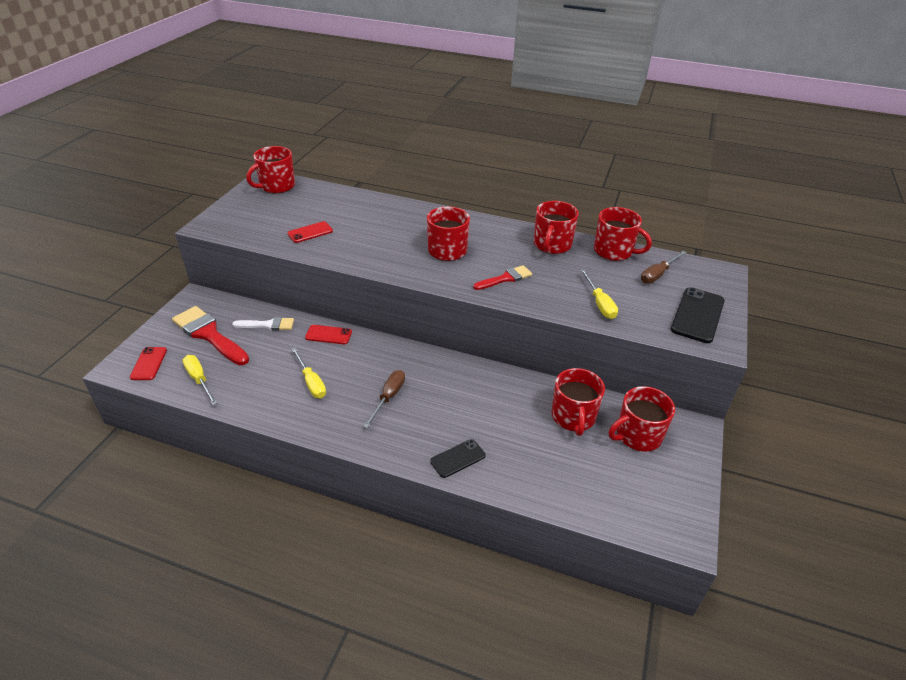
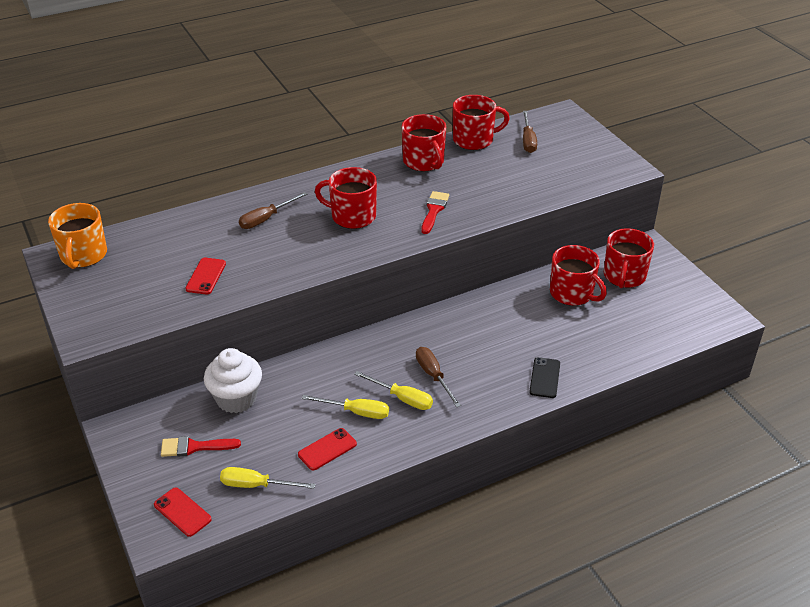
camera: 45 degrees left, 0 degrees up
(209, 334) = (194, 447): red brush -> red brush, size x0.57
(268, 325) = (236, 399): white brush -> white cupcake
(276, 186) = (83, 255): red mug -> orange mug
(328, 335) = (306, 367): red phone -> red phone (327, 449)
(395, 222) = (266, 219): none -> brown screwdriver
(599, 303) = (524, 187): yellow screwdriver -> yellow screwdriver (402, 398)
(697, 315) = (592, 156): black phone -> none

